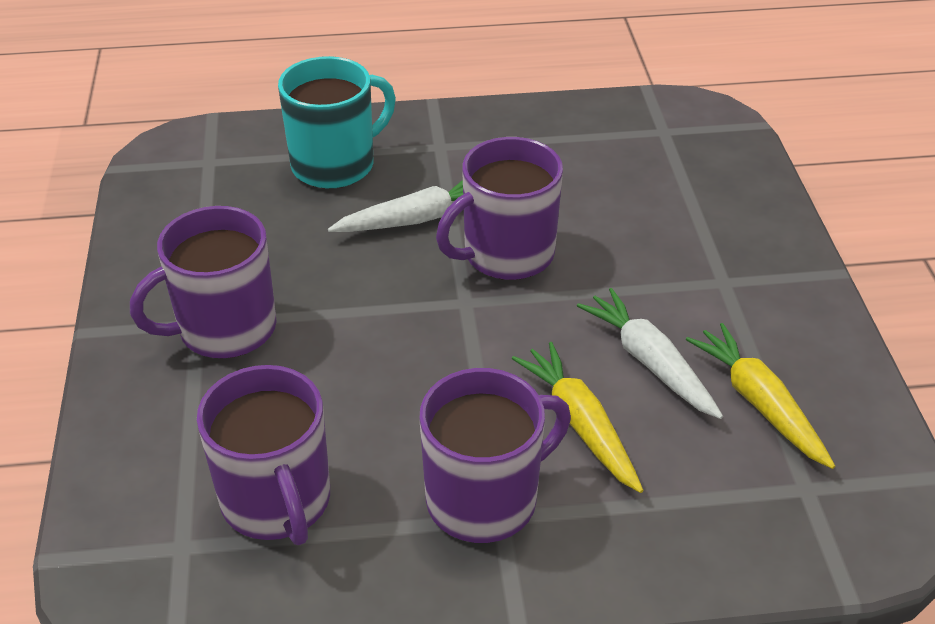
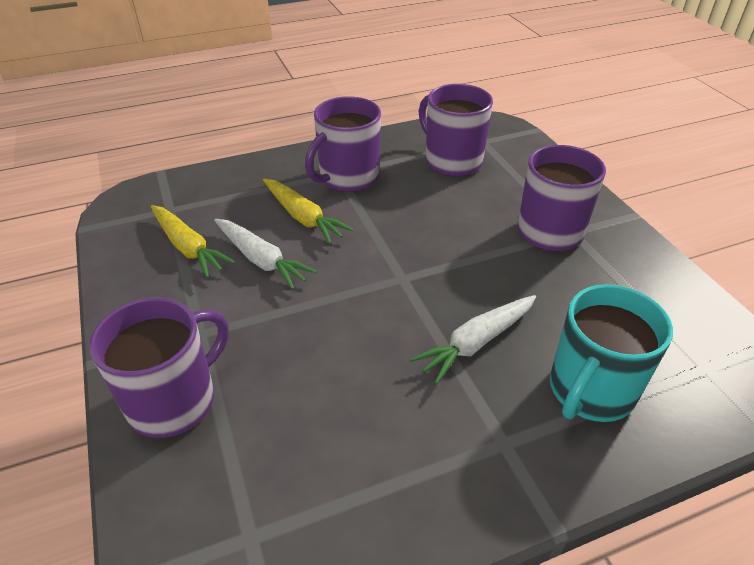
camera: 165 degrees right, 0 degrees up
(506, 254) = (386, 323): purple mug -> purple mug (174, 400)

